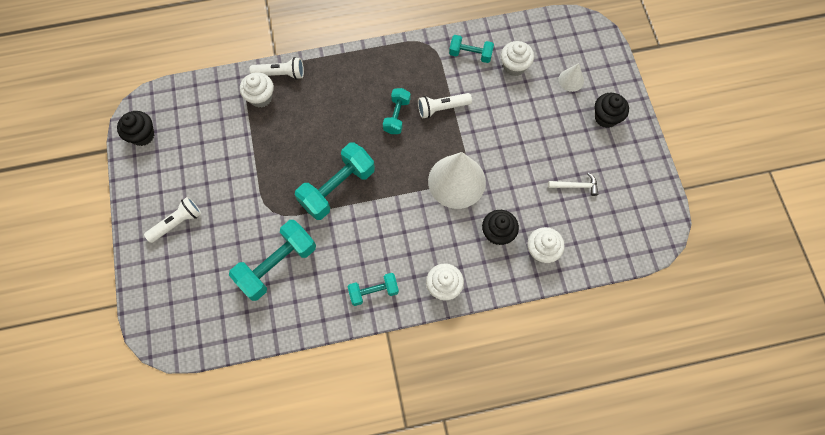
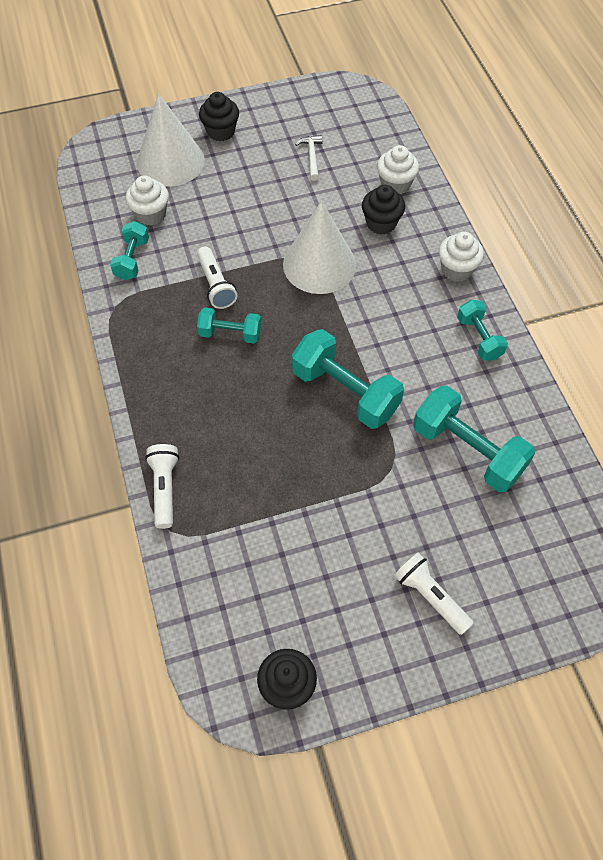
camera: 95 degrees left, 10 degrees down
(261, 97) = (207, 511): white cupcake -> none
(571, 80) = (170, 161): white cone -> white cone, size x2.14

